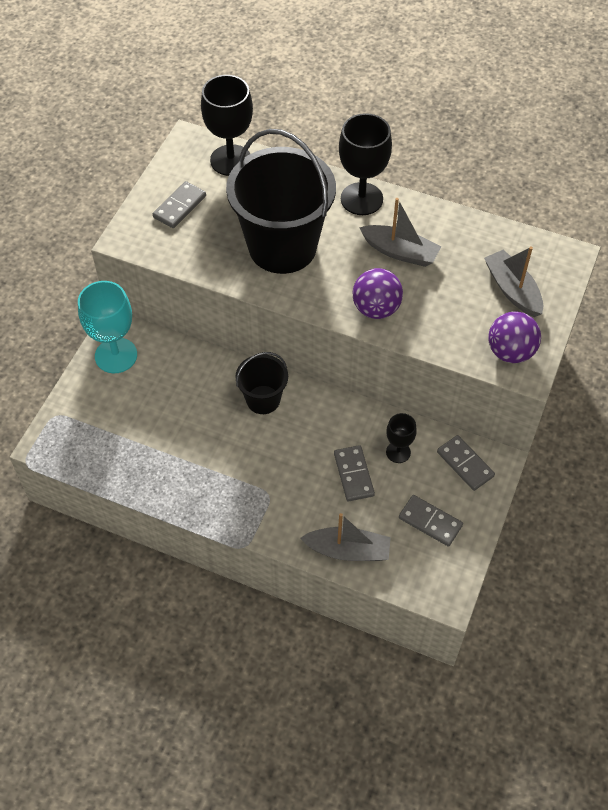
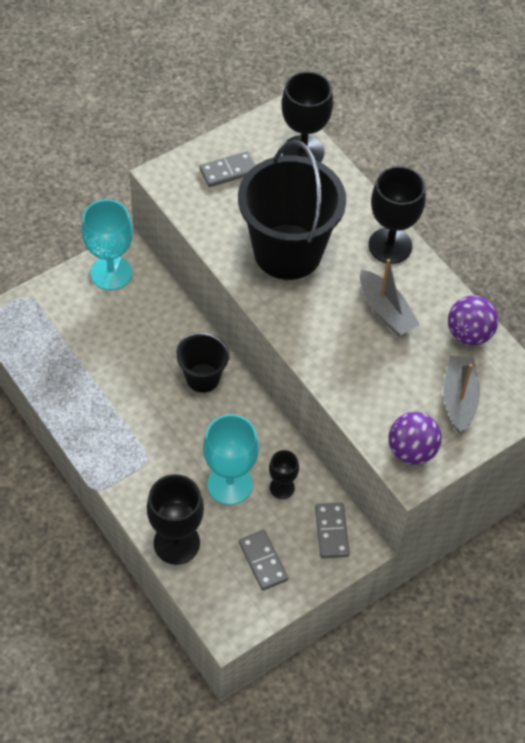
camera: 30 degrees right, 0 degrees up
(348, 550) = (176, 543): grey boat -> black goblet
(354, 474) = (230, 484): grey domino -> turquoise goblet
(376, 308) = (325, 348): purple ball -> purple ball (469, 334)

